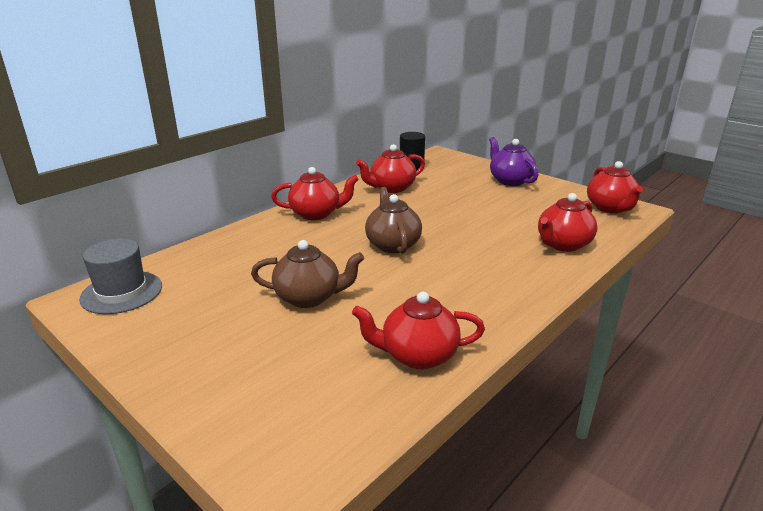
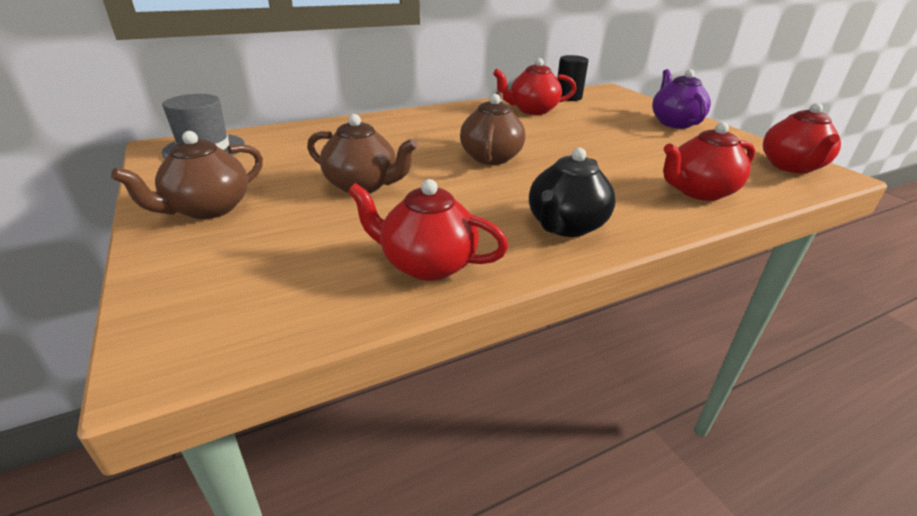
camera: 20 degrees right, 5 degrees up
(192, 354) = (208, 209): none -> brown teapot
(316, 214) = (436, 119): red teapot -> none
(492, 297) = (565, 226): none -> black teapot

